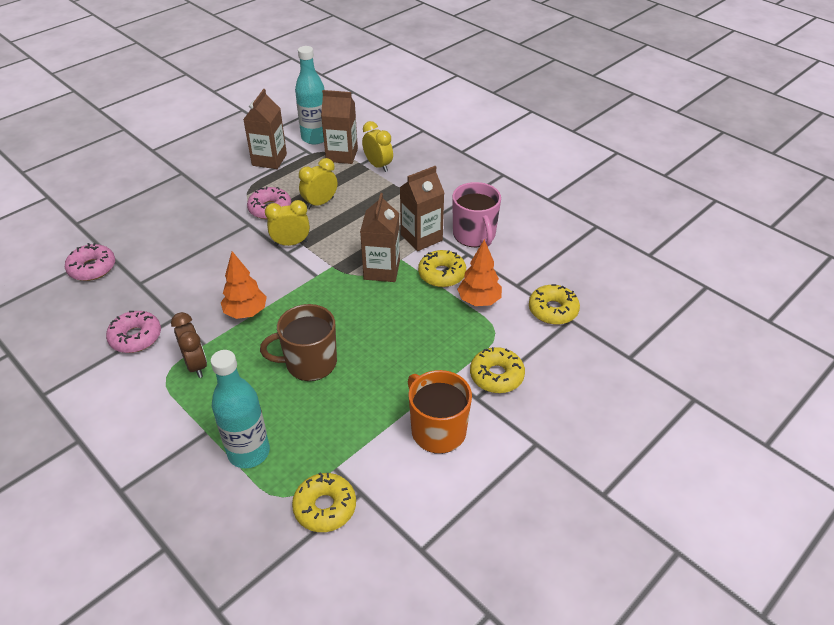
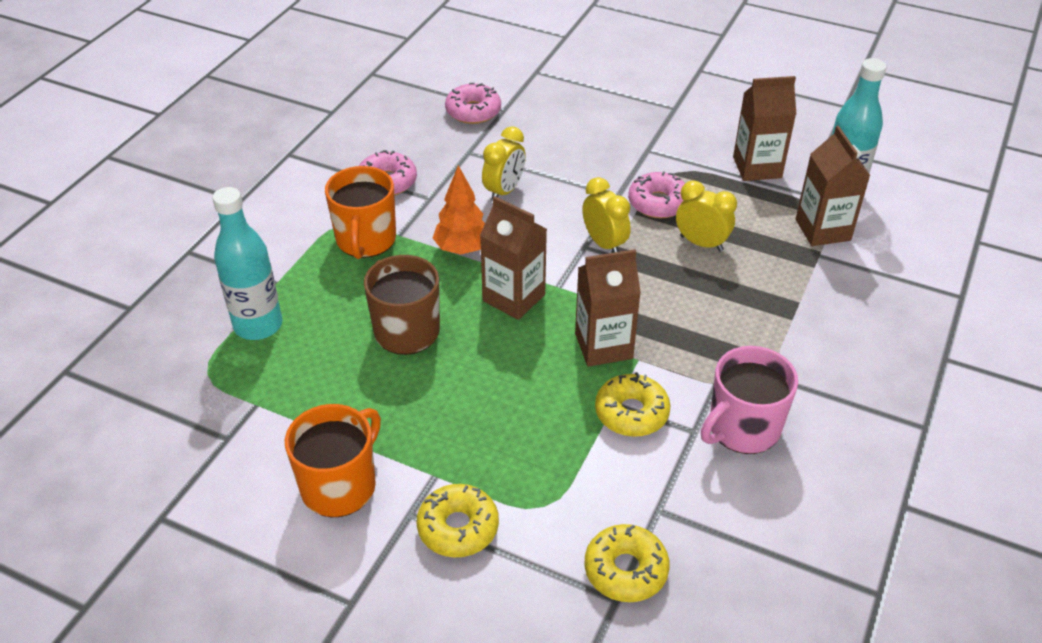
camera: 70 degrees right, 0 degrees up
(196, 365) = (366, 240): brown clock -> orange mug
(325, 507) = (200, 413): yellow donut -> none
(378, 166) = (828, 274): yellow clock -> yellow clock (504, 191)
(421, 238) = (697, 368): brown carton -> brown carton (514, 298)
(479, 301) = (598, 470): orange tree -> none

